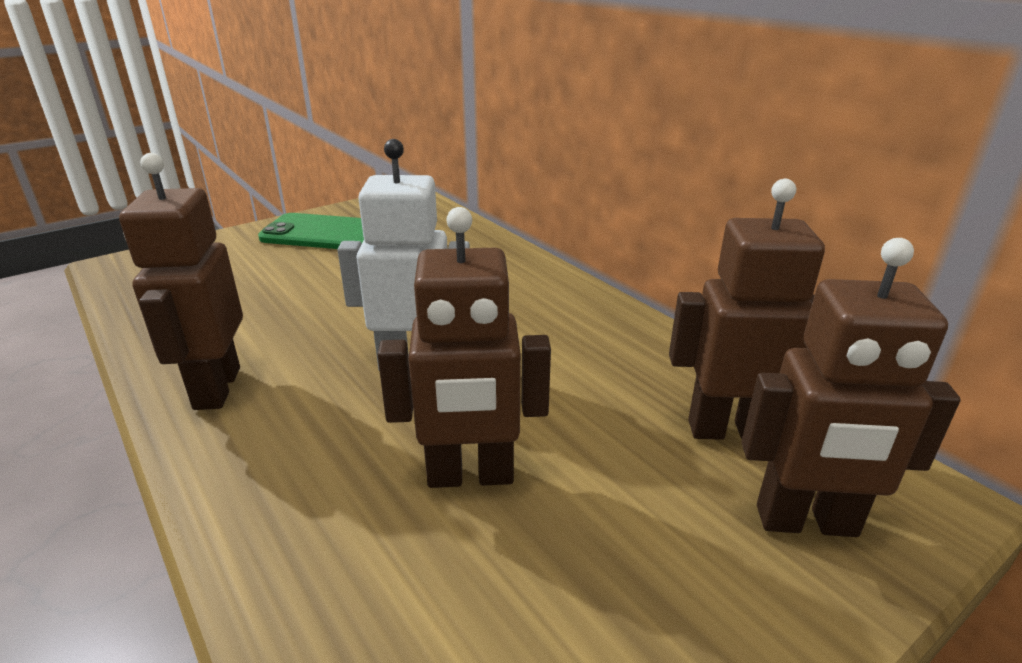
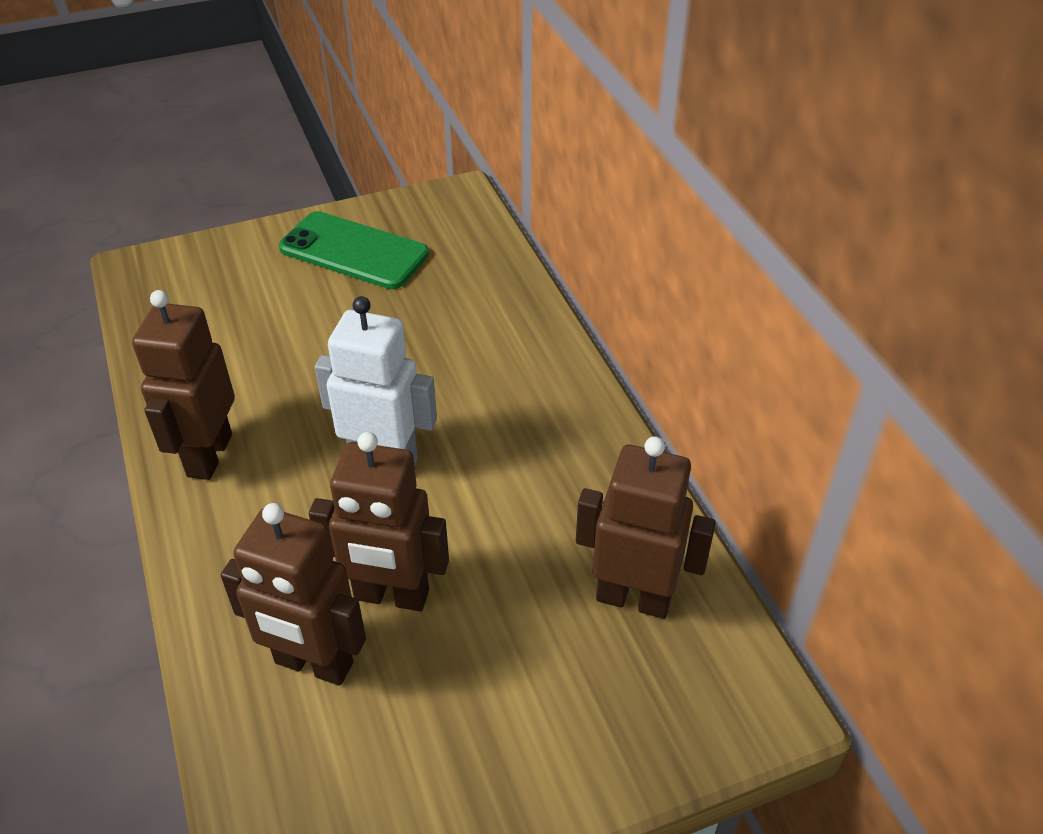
camera: 15 degrees right, 15 degrees up
(806, 522) = (642, 702): brown robot -> brown robot (313, 664)

